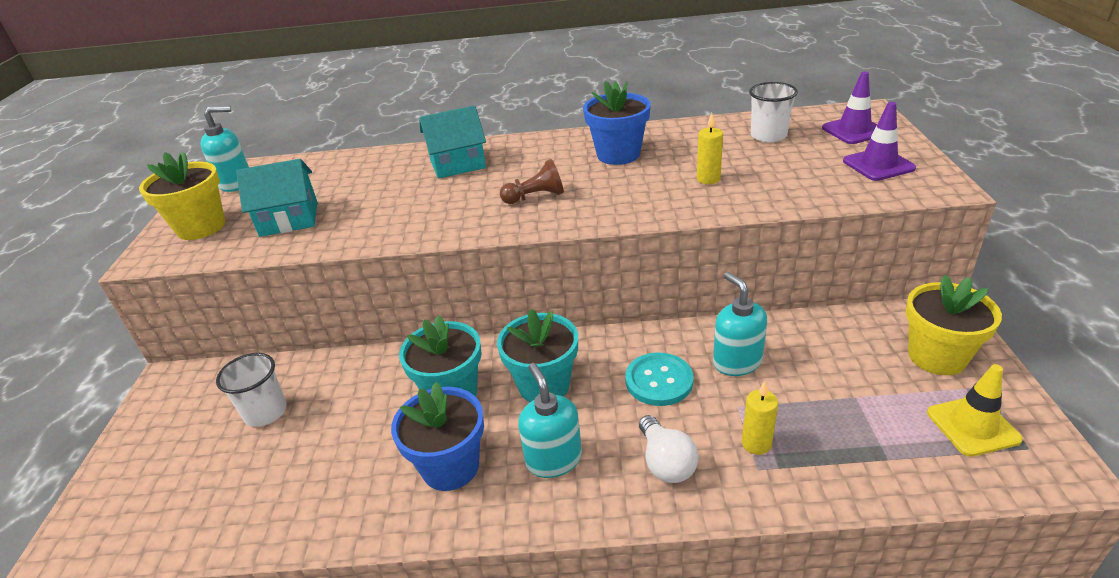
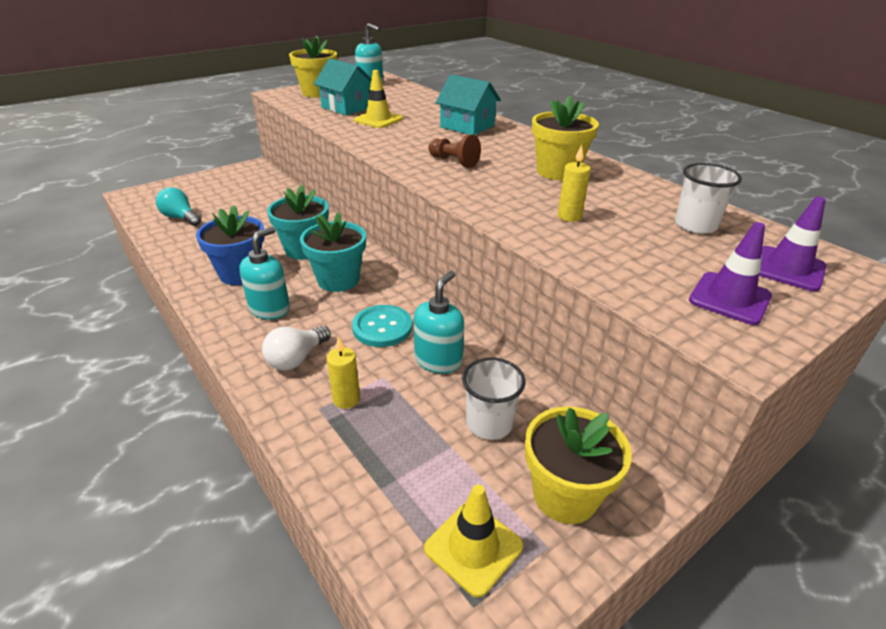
camera: 50 degrees right, 0 degrees up
(227, 497) = (181, 218): none -> turquoise light bulb
(265, 412) = (247, 201): white cup -> white cup (489, 423)
(361, 209) = (378, 120): none -> yellow traffic cone
(618, 154) = (557, 171): blue flower pot -> yellow flower pot

